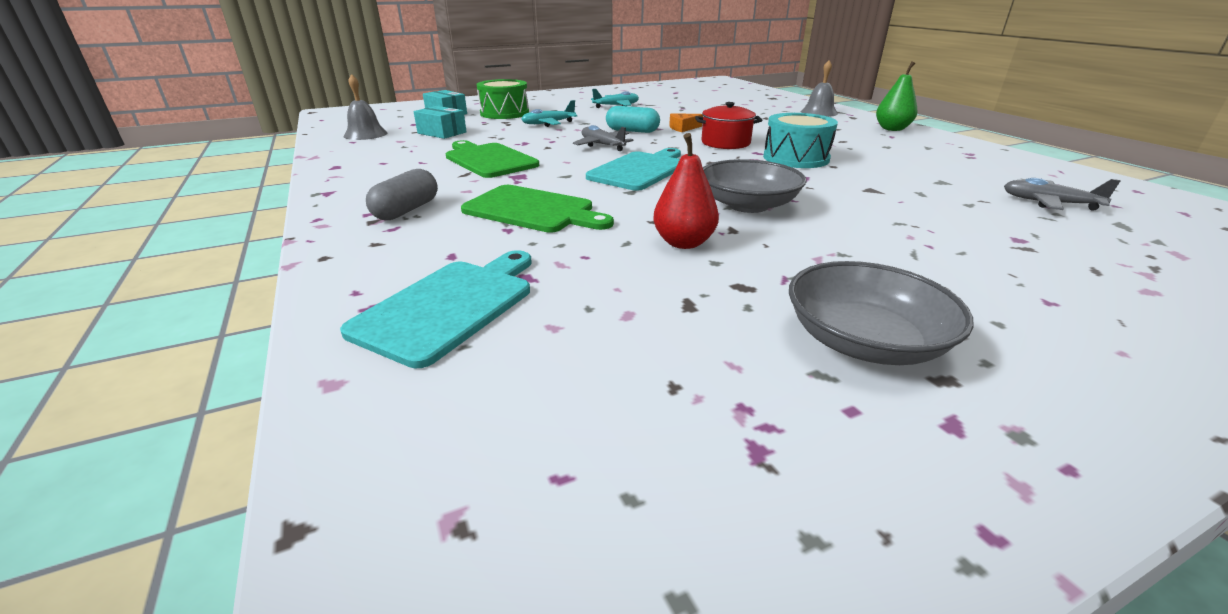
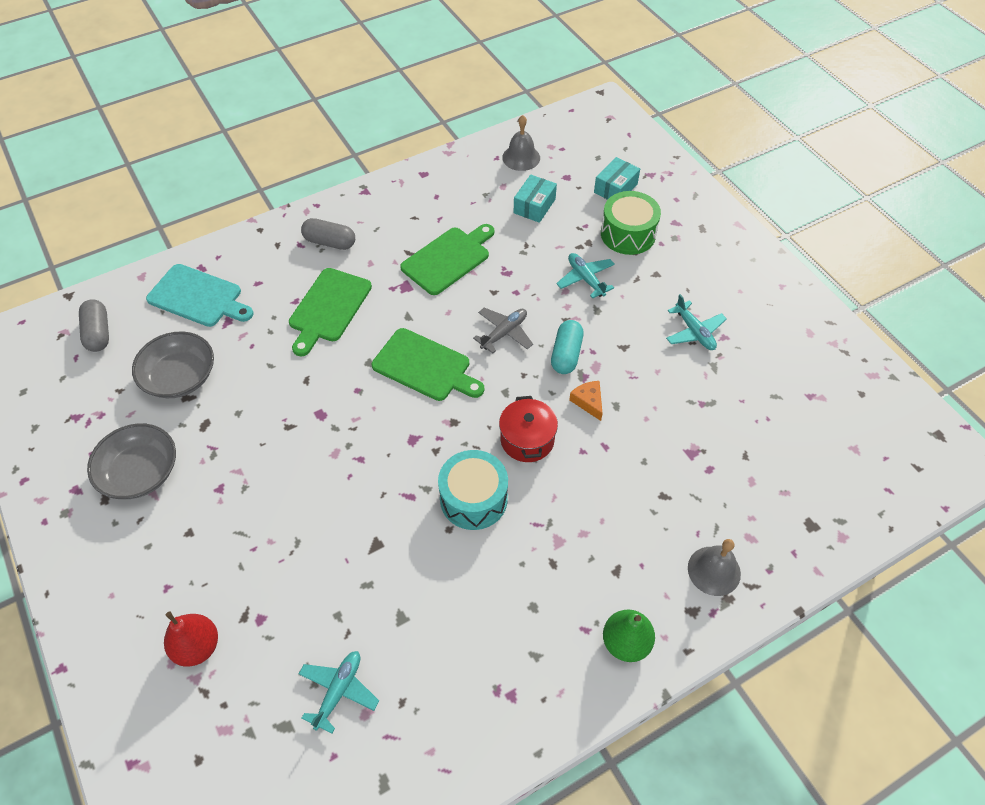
camera: 85 degrees right, 25 degrees up
(487, 440) = (98, 333): none -> grey capsule
(640, 170) = (425, 366): turquoise cutting board -> green cutting board
(683, 243) = (267, 396): red pear -> red pear (197, 647)
(747, 205) = (337, 441): grey bowl -> grey bowl (180, 377)
(1049, 203) = (339, 691): grey plane -> turquoise plane

